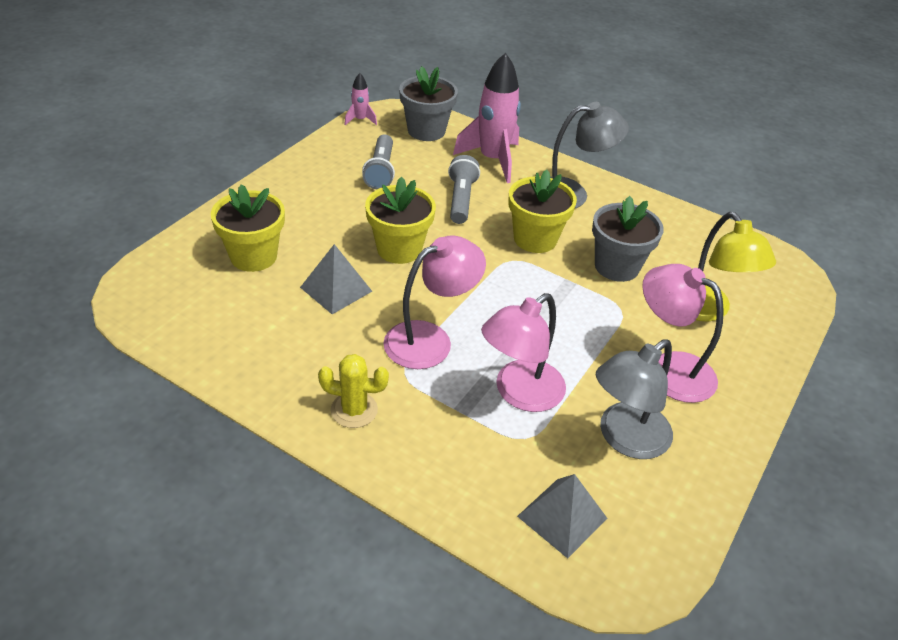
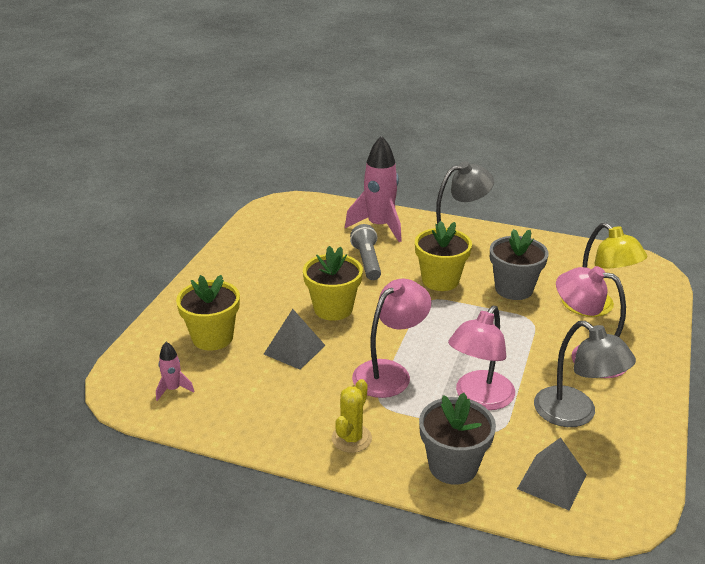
camera: 10 degrees left, 10 degrees down
(354, 410) = (351, 438): yellow cactus -> yellow cactus turned 60 degrees counterclockwise
(360, 120) = (255, 214): pink rocket -> pink rocket (173, 389)
(381, 171) = (290, 251): grey flashlight -> none
(426, 131) = (314, 213): grey flower pot -> grey flower pot (453, 466)
(625, 439) = (575, 414): grey lamp -> grey lamp turned 75 degrees counterclockwise

